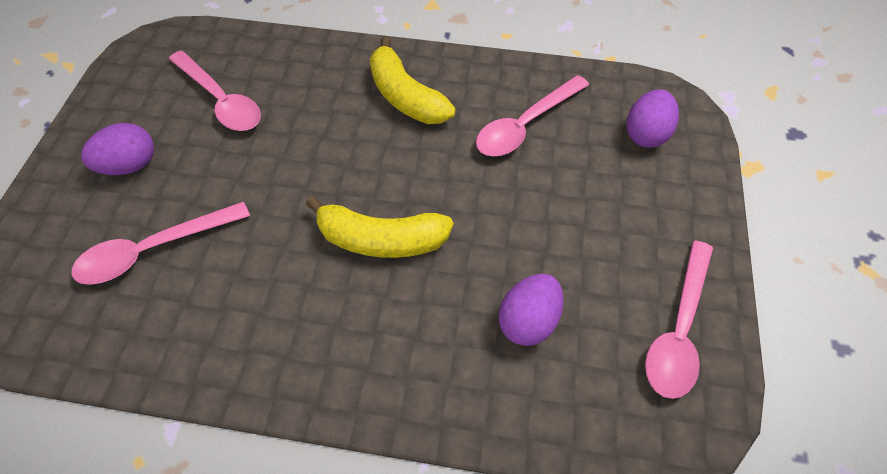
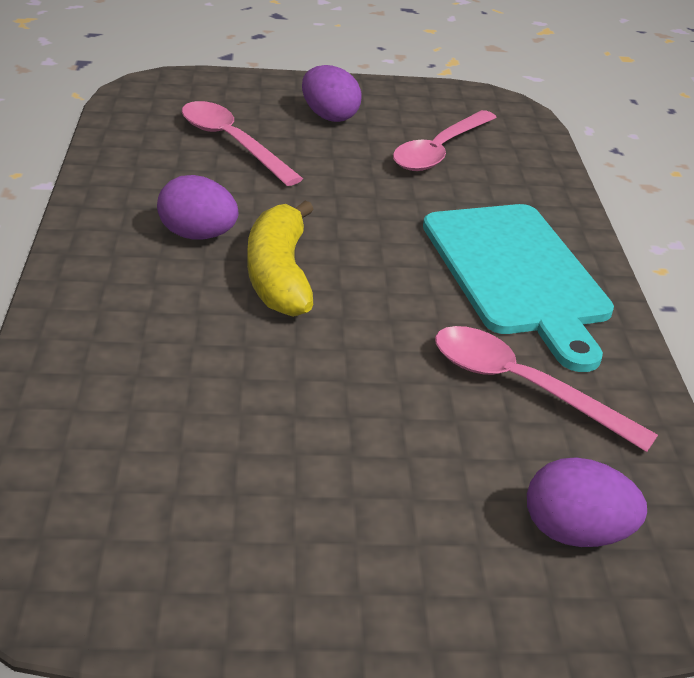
camera: 75 degrees right, 20 degrees down
(405, 96) = (517, 274): yellow banana -> turquoise cutting board
(528, 321) = (181, 401): purple egg -> purple egg (198, 235)
(678, 330) = (184, 561): pink spoon -> none

